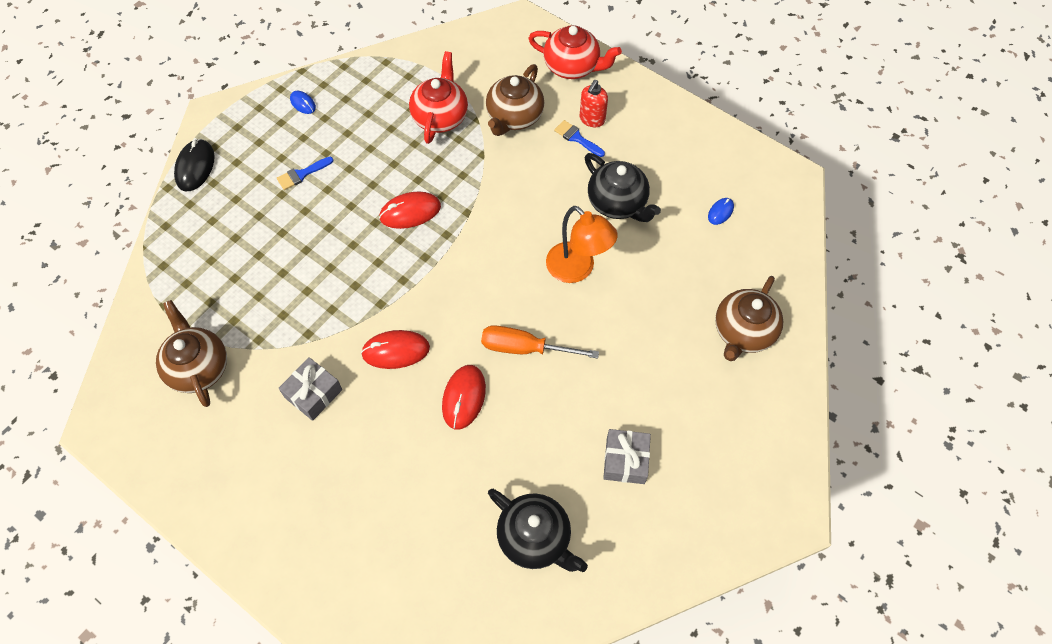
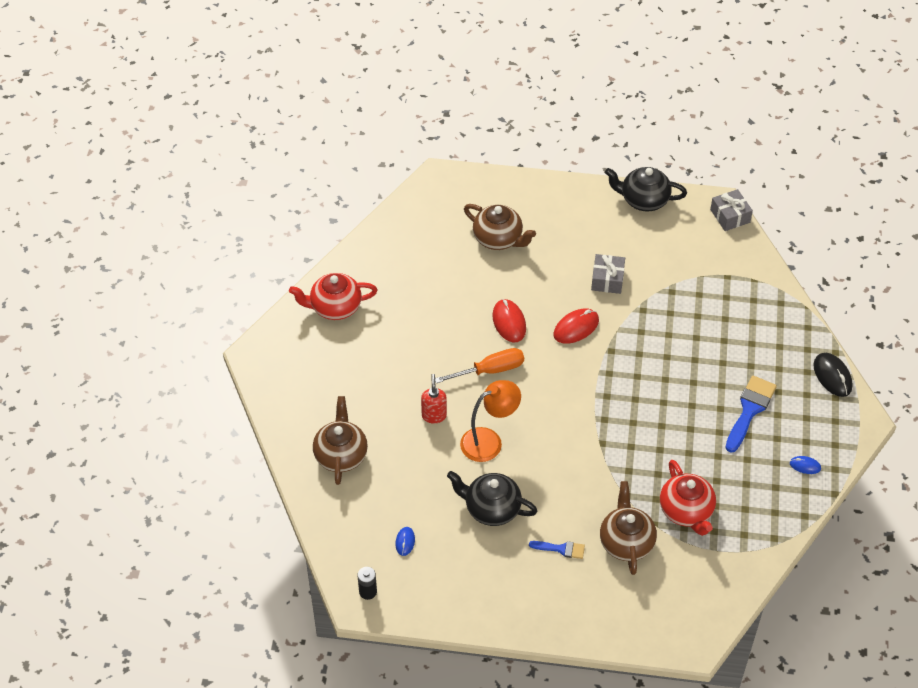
camera: 150 degrees right, 10 degrees down
(198, 367) = (693, 259): brown teapot -> brown teapot (498, 239)
(302, 174) = (750, 410): blue brush -> blue brush, size x1.79
(410, 212) = (644, 422): red mouse -> none
(535, 538) = (410, 271): black teapot -> black teapot (643, 200)
(572, 66) = (612, 618): red teapot -> red teapot (335, 307)
(577, 269) = (489, 441): orange lamp -> orange lamp turned 135 degrees clockwise
(592, 119) = (560, 573): red soap dispenser -> red soap dispenser (434, 415)
(625, 460) = (379, 336): grey gift -> grey gift (730, 216)
(780, 184) = (368, 592): none -> black battery

